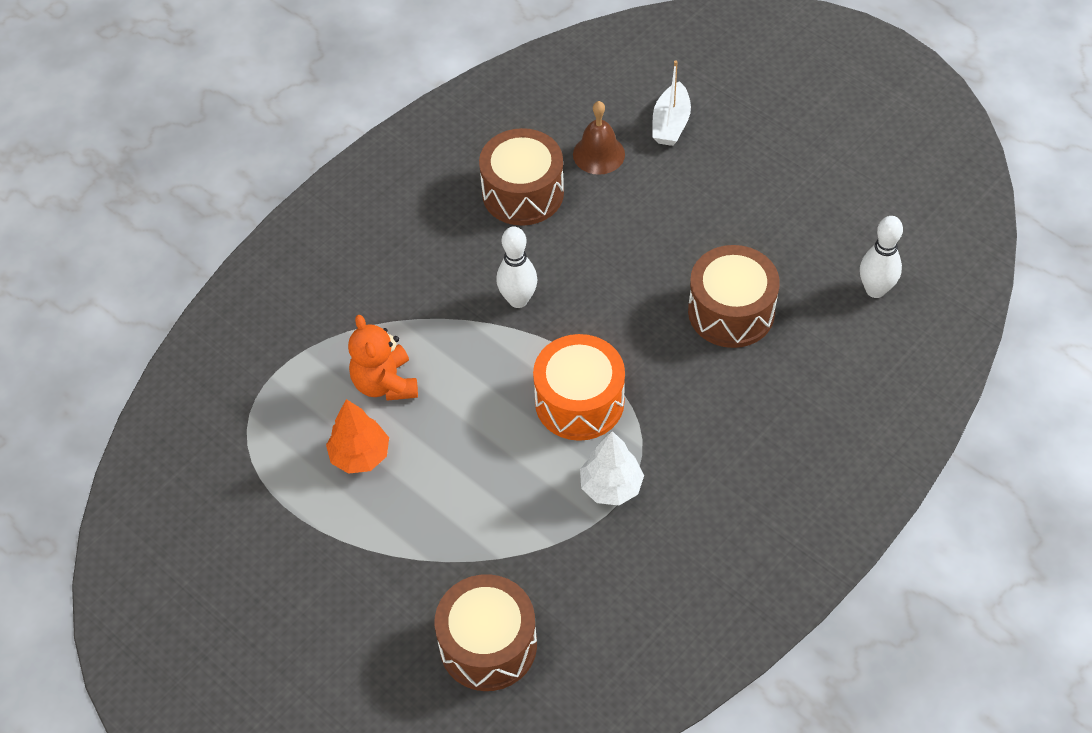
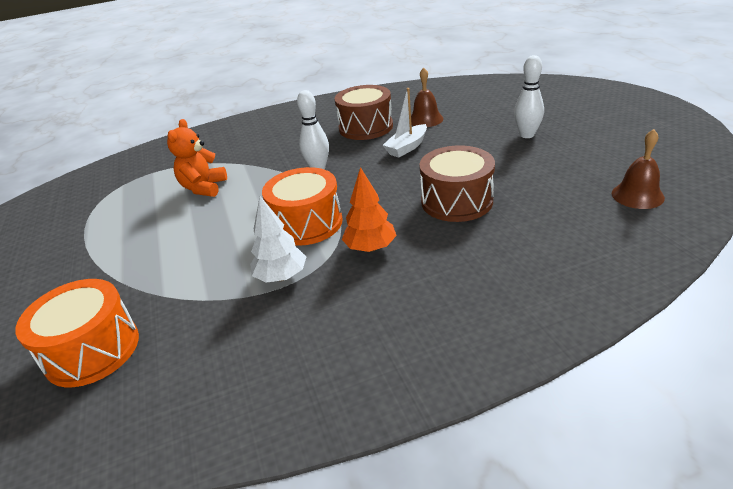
camera: 30 degrees right, 20 degrees down
(360, 455) = (151, 216): orange tree -> orange tree (370, 248)
(488, 645) = (92, 350): brown drum -> orange drum
(670, 124) = (481, 114): white boat -> white boat (407, 147)
(875, 290) = (587, 213): white bowling pin -> white bowling pin (527, 135)
(914, 246) = (637, 195): none -> brown bell

